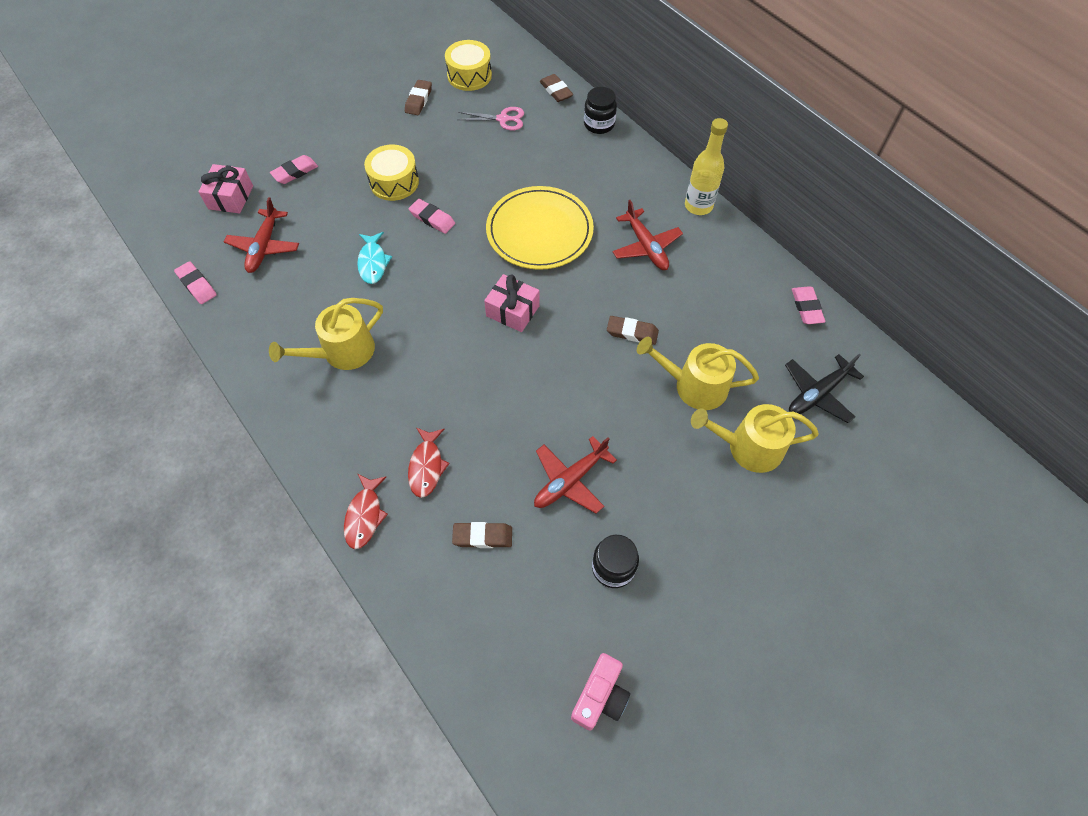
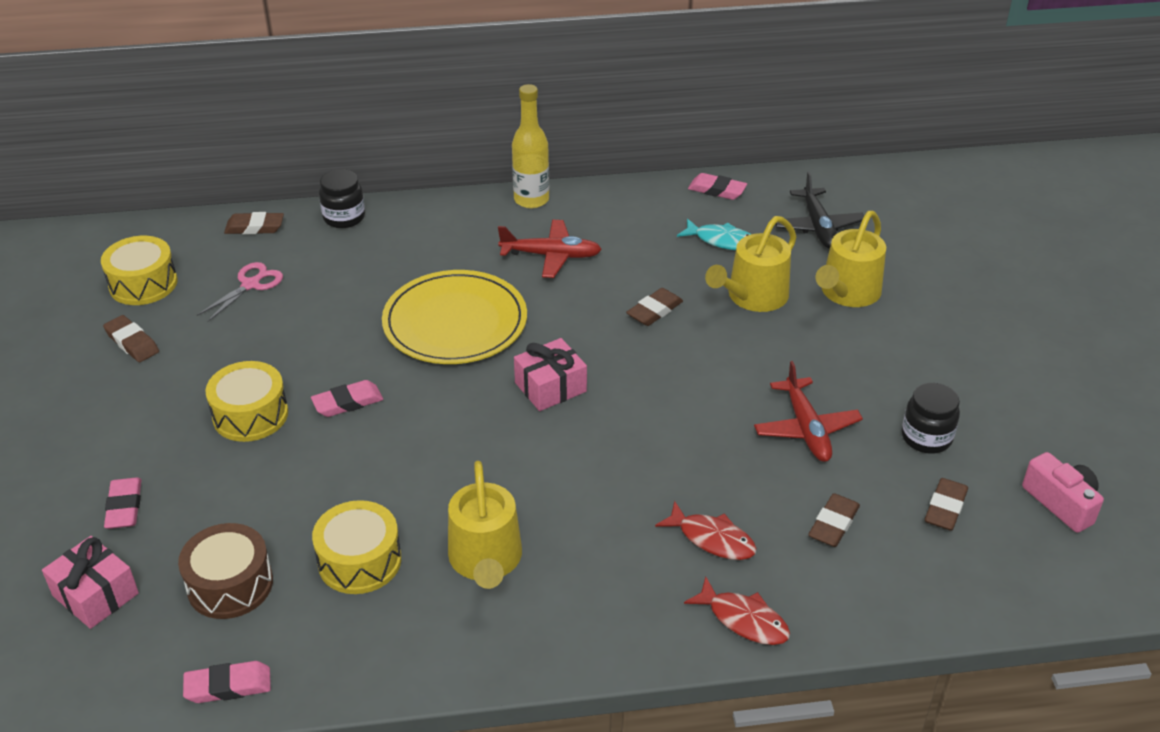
camera: 60 degrees left, 20 degrees down
(264, 246) = (230, 584): red plane -> brown drum
(310, 293) = (359, 561): none -> yellow drum
(373, 262) = (366, 481): turquoise fish -> turquoise fish (722, 241)
(543, 608) = (945, 508): none -> brown eraser

